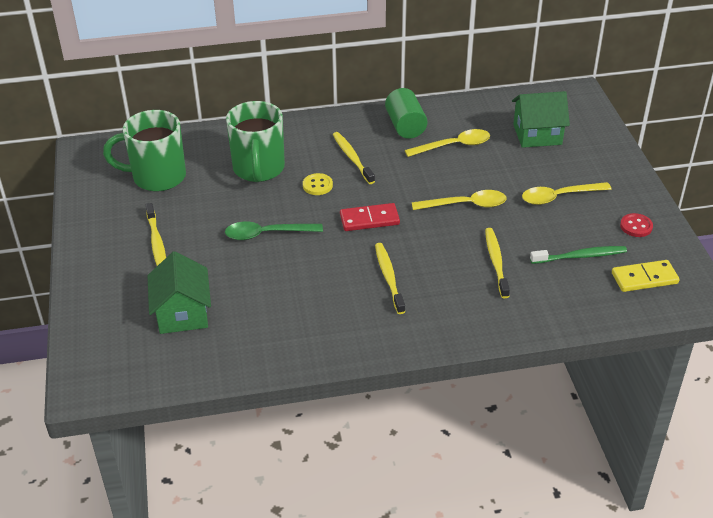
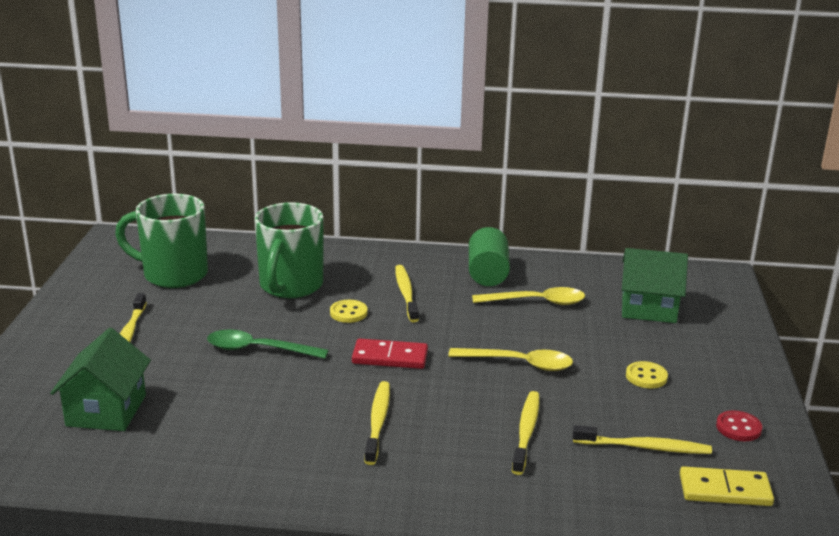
camera: 15 degrees right, 15 degrees down
(559, 197) = (646, 376): yellow spoon -> yellow button
(580, 256) = (644, 447): green toothbrush -> yellow toothbrush

